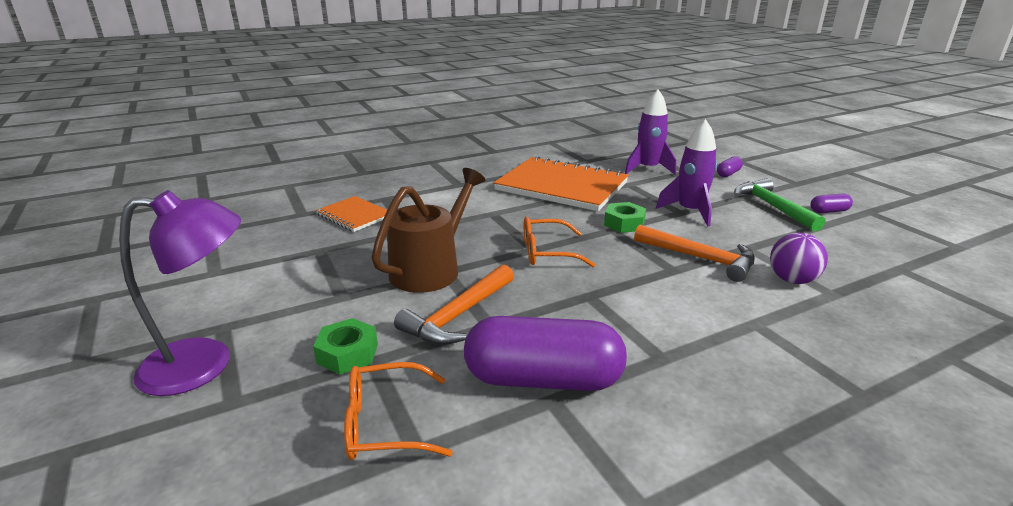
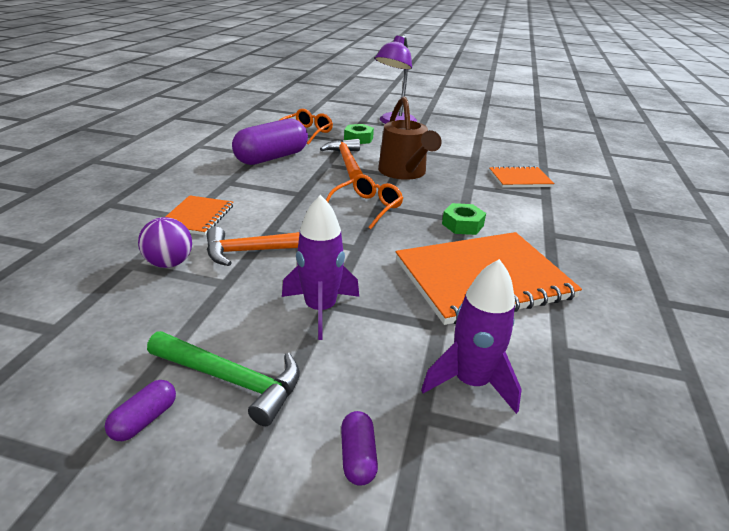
camera: 130 degrees right, 5 degrees up
(624, 223) = (357, 259): green nut -> green nut (462, 225)
(740, 318) = (197, 217): none -> orange notebook

